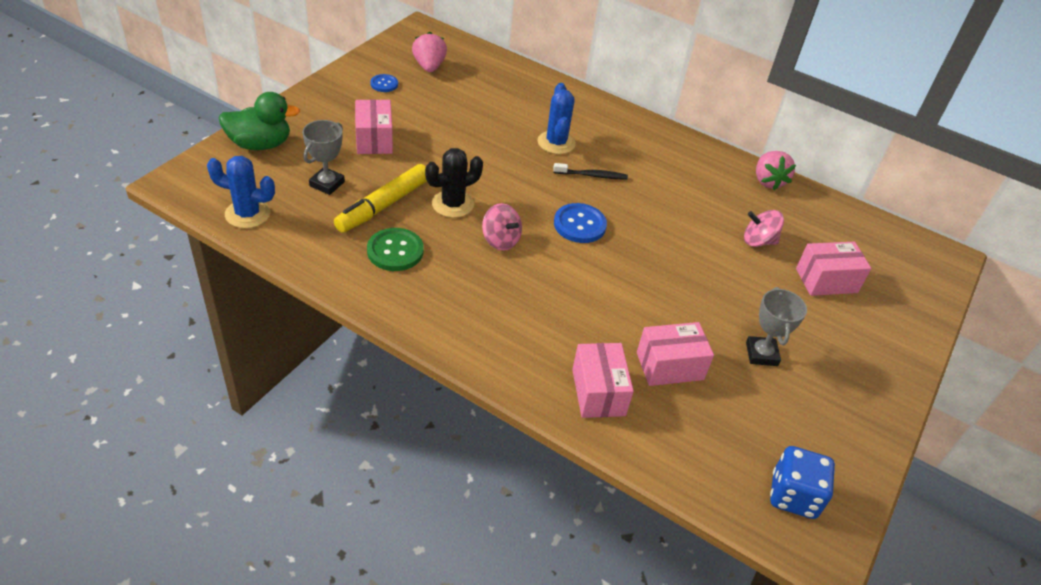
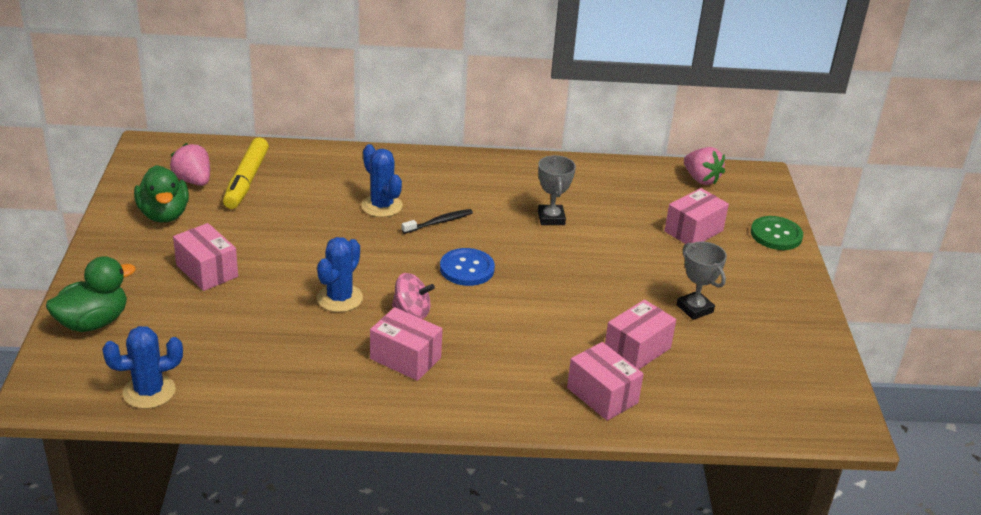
camera: 30 degrees left, 10 degrees down
(327, 184) = (201, 330): grey trophy -> grey trophy (551, 218)
(383, 205) = (276, 327): yellow marker -> yellow marker (246, 181)
(384, 84) = (164, 214): blue button -> green duck
(395, 251) = (327, 361): green button -> green button (776, 235)
(452, 204) = (339, 298): black cactus -> blue cactus
(458, 277) = (405, 358): none -> pink box
(758, 241) = (619, 221): pink spinning top -> none
(768, 181) = (585, 169): pink strawberry -> pink strawberry (701, 179)
(793, 495) = (800, 400): blue dice -> none

